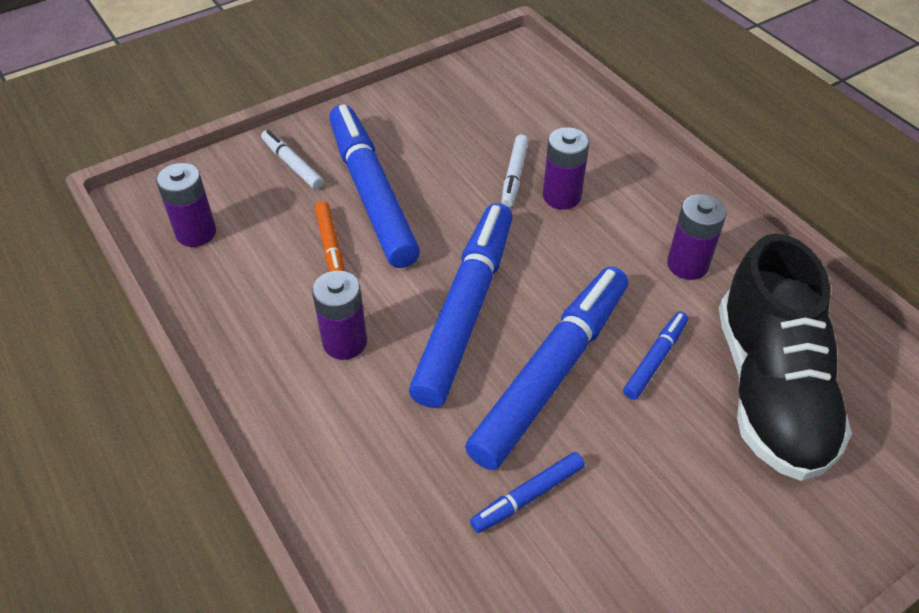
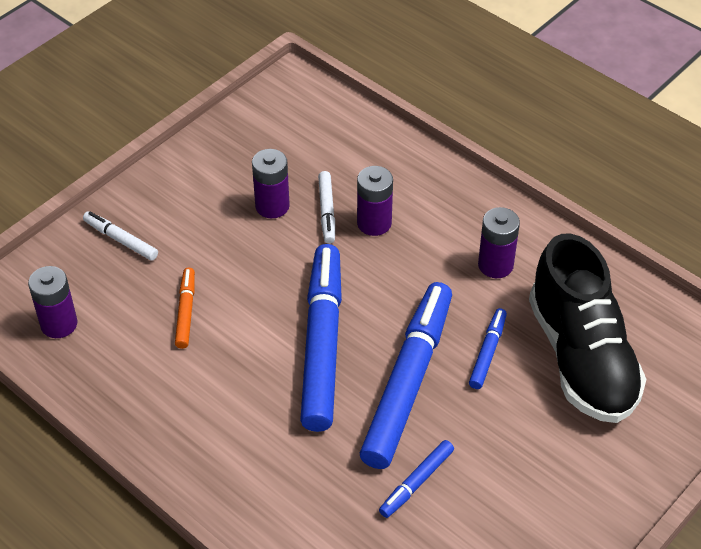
camera: 15 degrees left, 0 degrees up
(330, 247) = (186, 312): orange marker -> orange marker turned 150 degrees counterclockwise
(345, 342) = (229, 393): purple battery -> purple battery (272, 206)
(372, 193) = (205, 254): blue marker -> none

